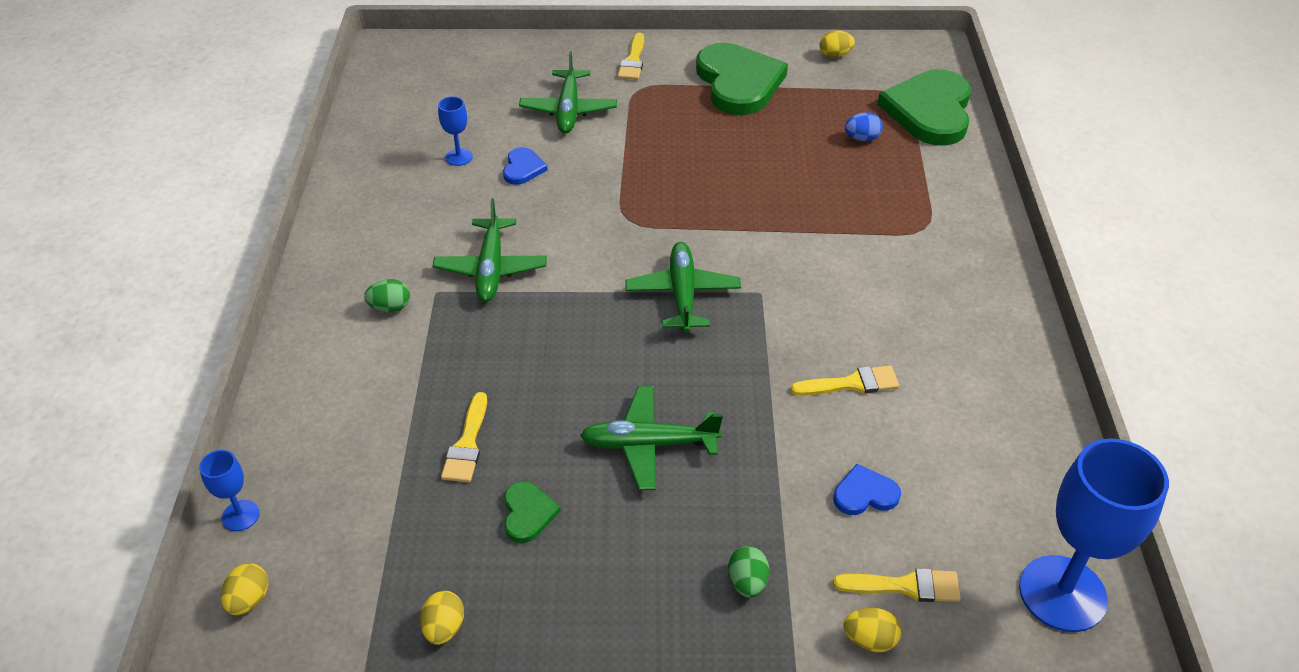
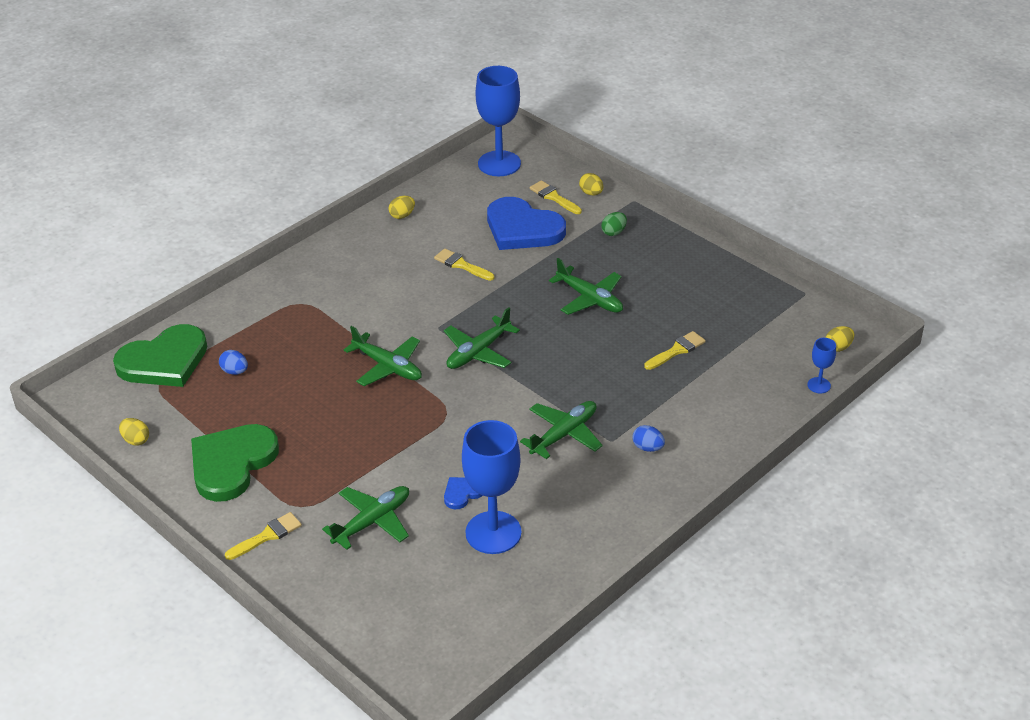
camera: 135 degrees left, 5 degrees down
(390, 307) = (647, 448): green egg -> blue egg
(444, 628) = (757, 289): yellow egg -> yellow egg (402, 215)
(459, 157) = (493, 532): blue goblet -> blue goblet, size x2.21
(528, 513) = (678, 306): green heart -> none
(744, 224) = (387, 367): none -> green plane
(865, 494) = (522, 228): blue heart -> blue heart, size x2.25

